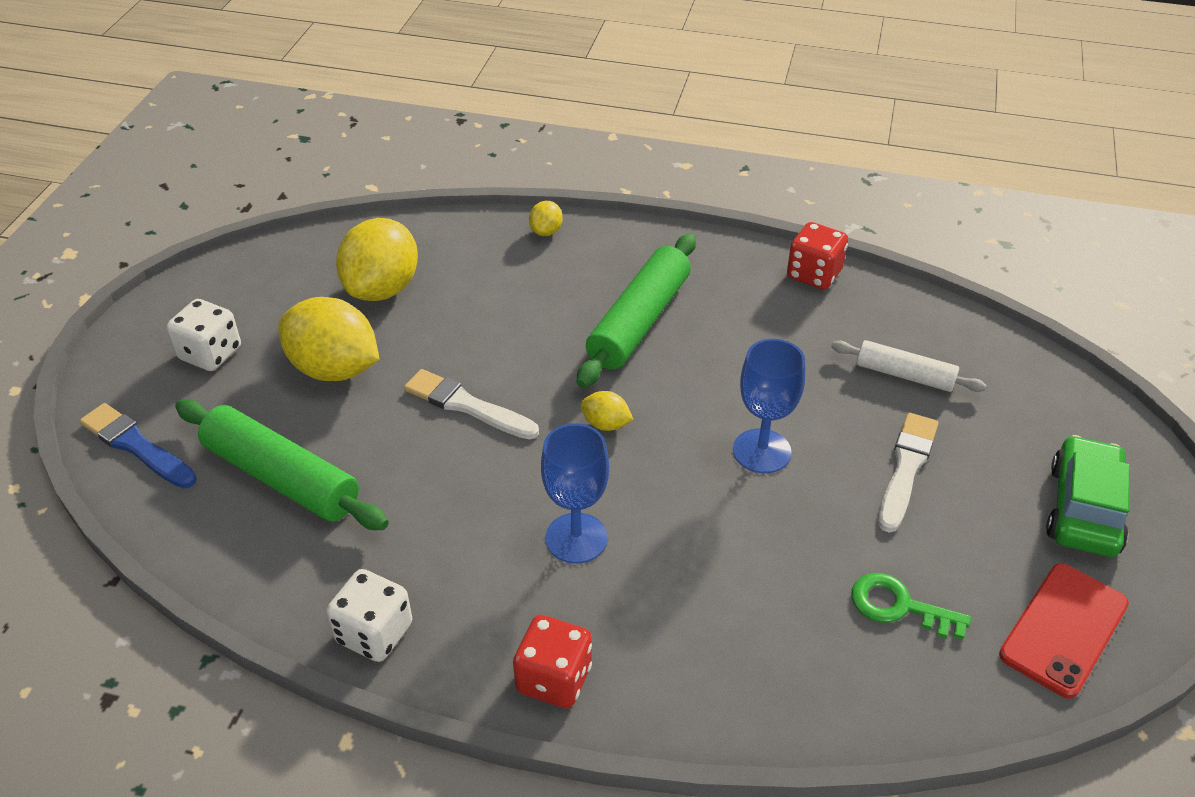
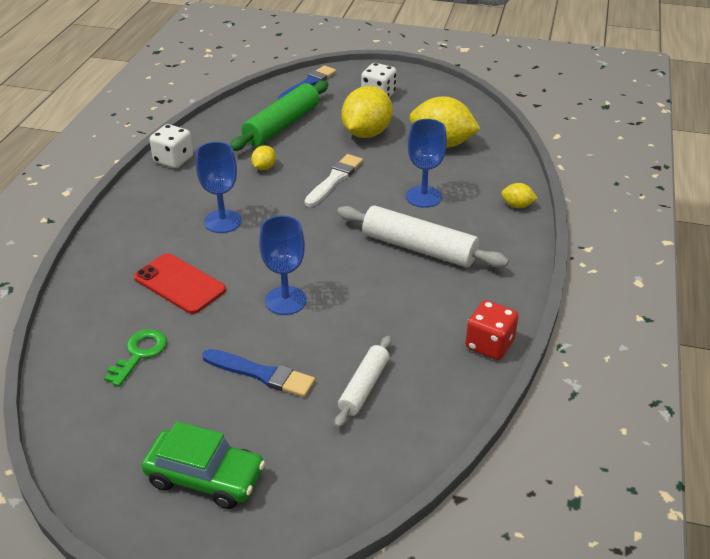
camera: 90 degrees right, 5 degrees down
(520, 313) = (423, 197): none -> blue goblet
(554, 679) = (129, 215): red dice -> none
(606, 424) = (316, 233): yellow lemon -> yellow lemon (264, 168)
(638, 321) = (419, 248): green rolling pin -> white rolling pin
(906, 468) = (261, 374): white brush -> blue brush
(1064, 629) = (97, 438): red phone -> red phone (179, 284)

